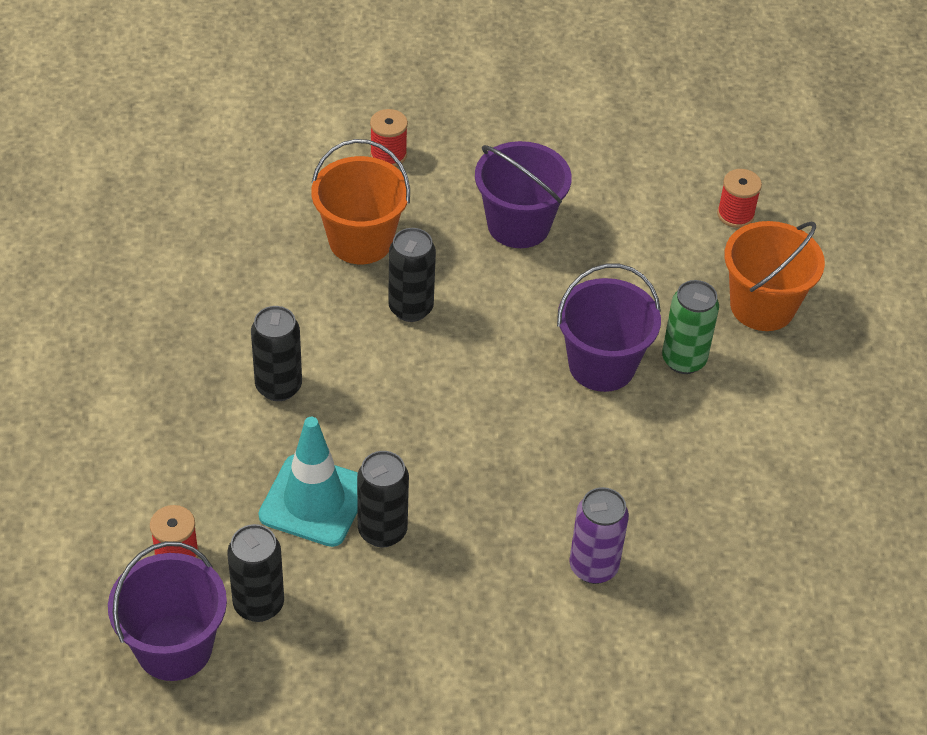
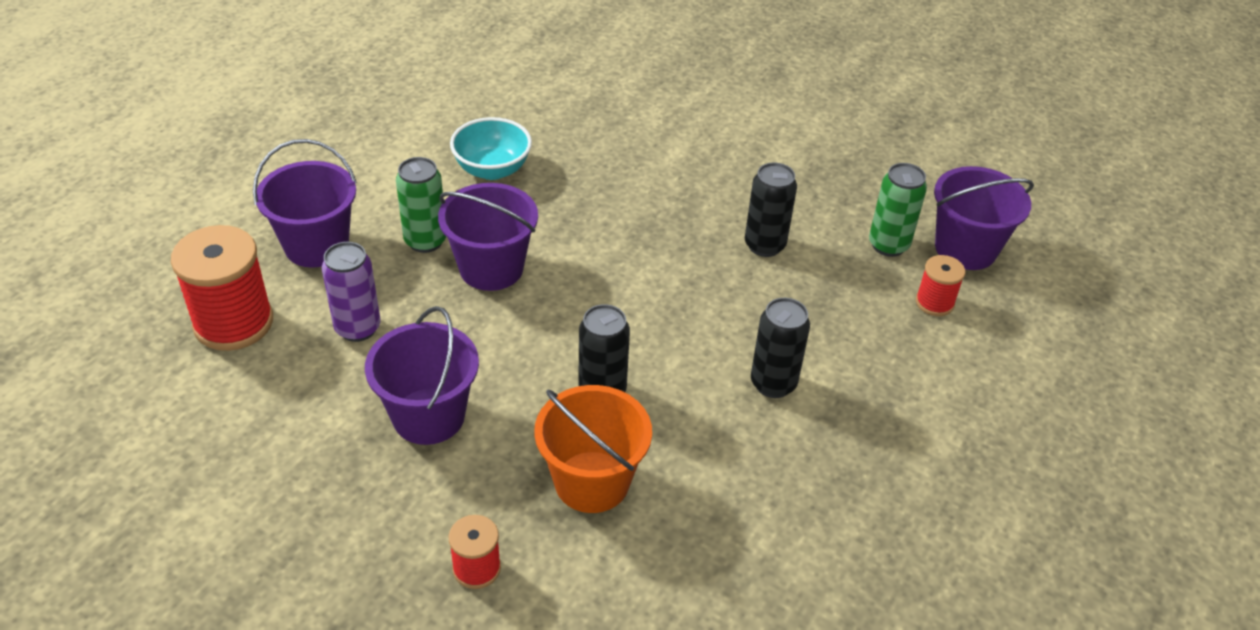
camera: 145 degrees left, 5 degrees down
(258, 604) = (888, 245): black can -> green can
(314, 501) = (802, 287): turquoise traffic cone -> none
(593, 567) = (635, 161): purple can -> purple can (358, 328)
(715, 471) = (492, 169): none -> turquoise bowl
(735, 214) = (233, 323): red spool -> red spool, size x1.92
(762, 306) = (316, 245): orange bucket -> purple bucket

